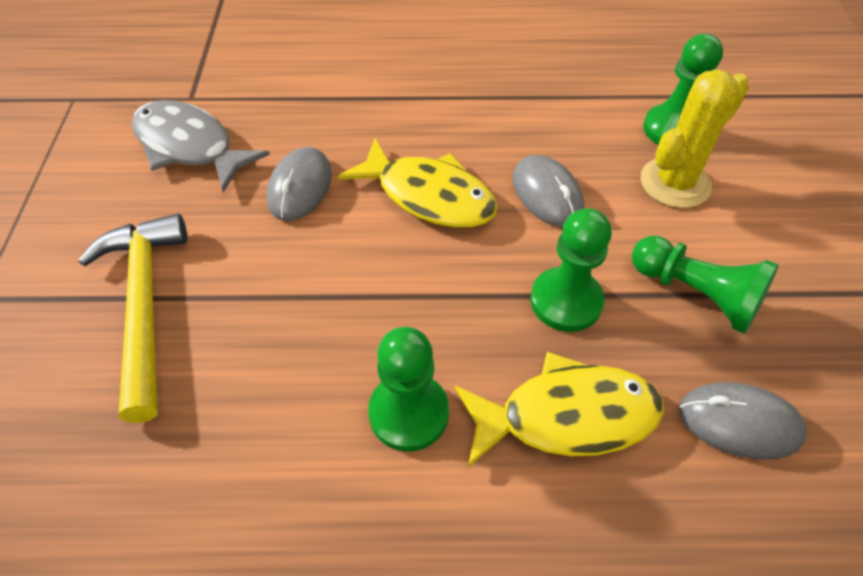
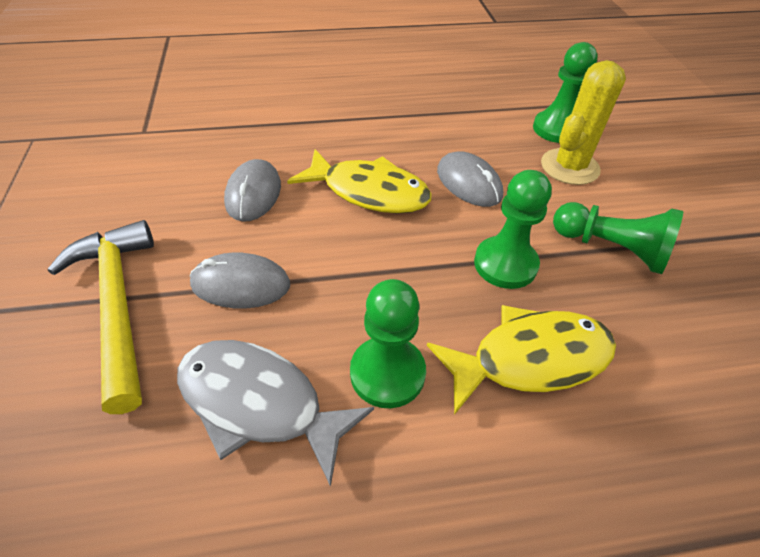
camera: 10 degrees left, 5 degrees down
(190, 146) = (147, 169): grey fish -> grey fish (259, 403)
(739, 422) = (677, 347): grey mouse -> grey mouse (240, 284)

